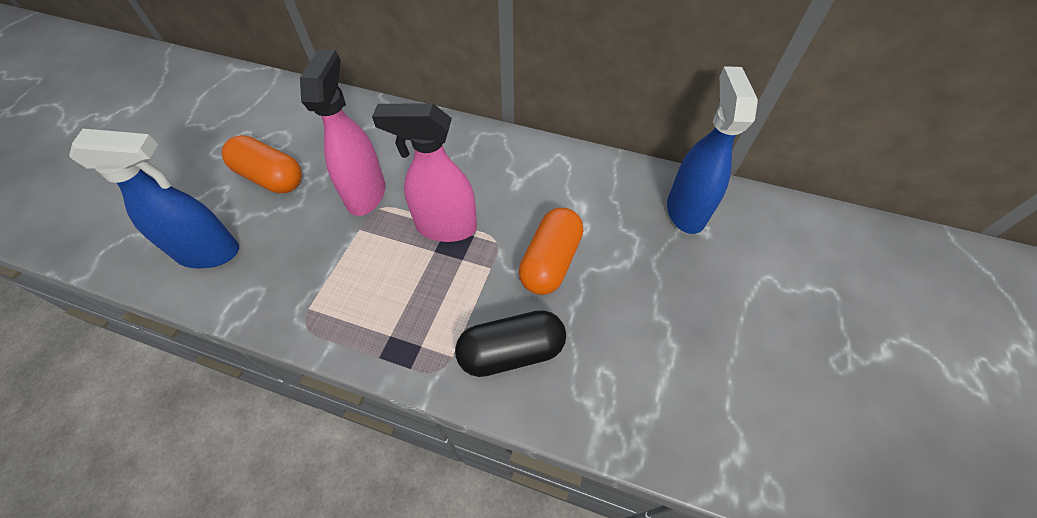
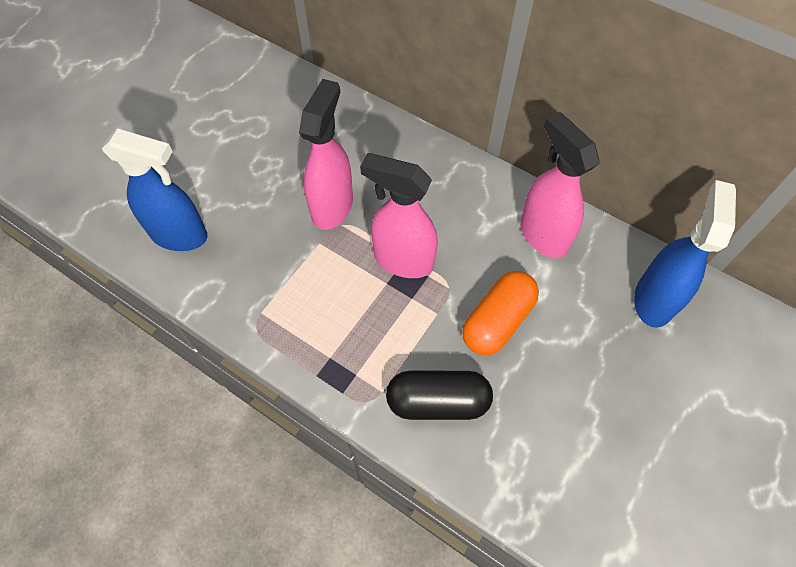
camera: 15 degrees right, 5 degrees up
(271, 177) = (244, 168): orange capsule -> none
(571, 178) = (543, 235): none -> pink spray bottle

